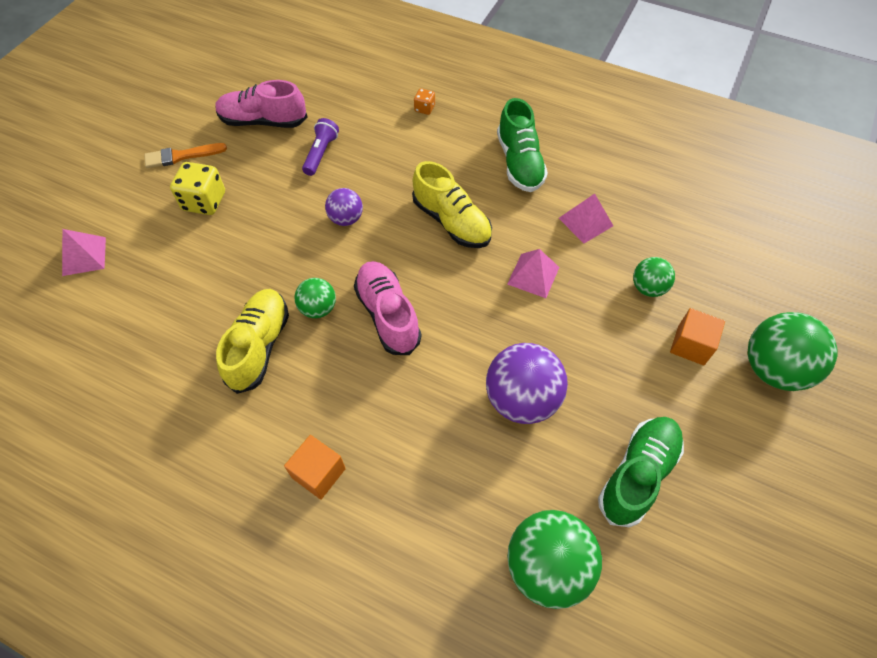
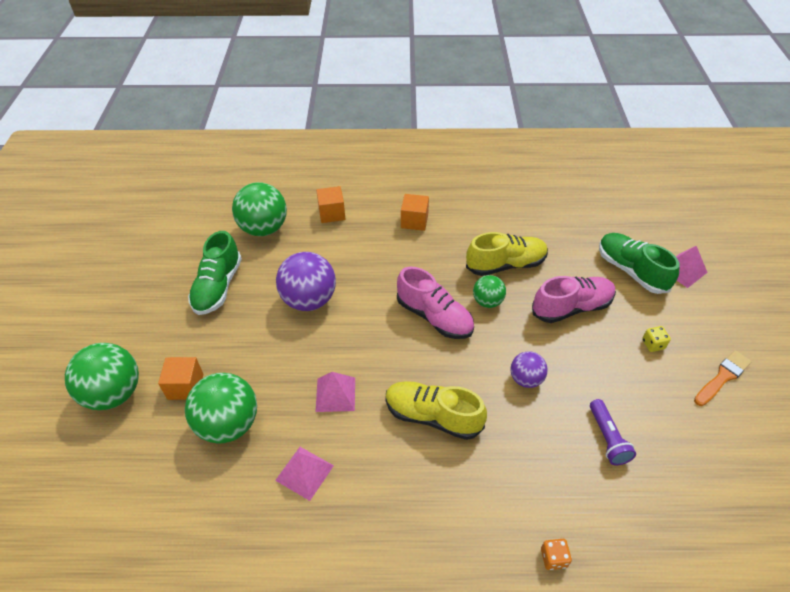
camera: 155 degrees right, 10 degrees down
(204, 201) = (653, 344): yellow dice -> yellow dice, size x0.52
(259, 346) = (505, 265): yellow shoe -> yellow shoe turned 90 degrees counterclockwise
(263, 121) = (699, 452): pink shoe -> pink shoe (571, 307)
(430, 550) = (332, 213): none -> orange cube
(519, 163) = (402, 522): green shoe -> green shoe (631, 271)
(648, 288) = (229, 424): green ball -> green ball, size x1.79

